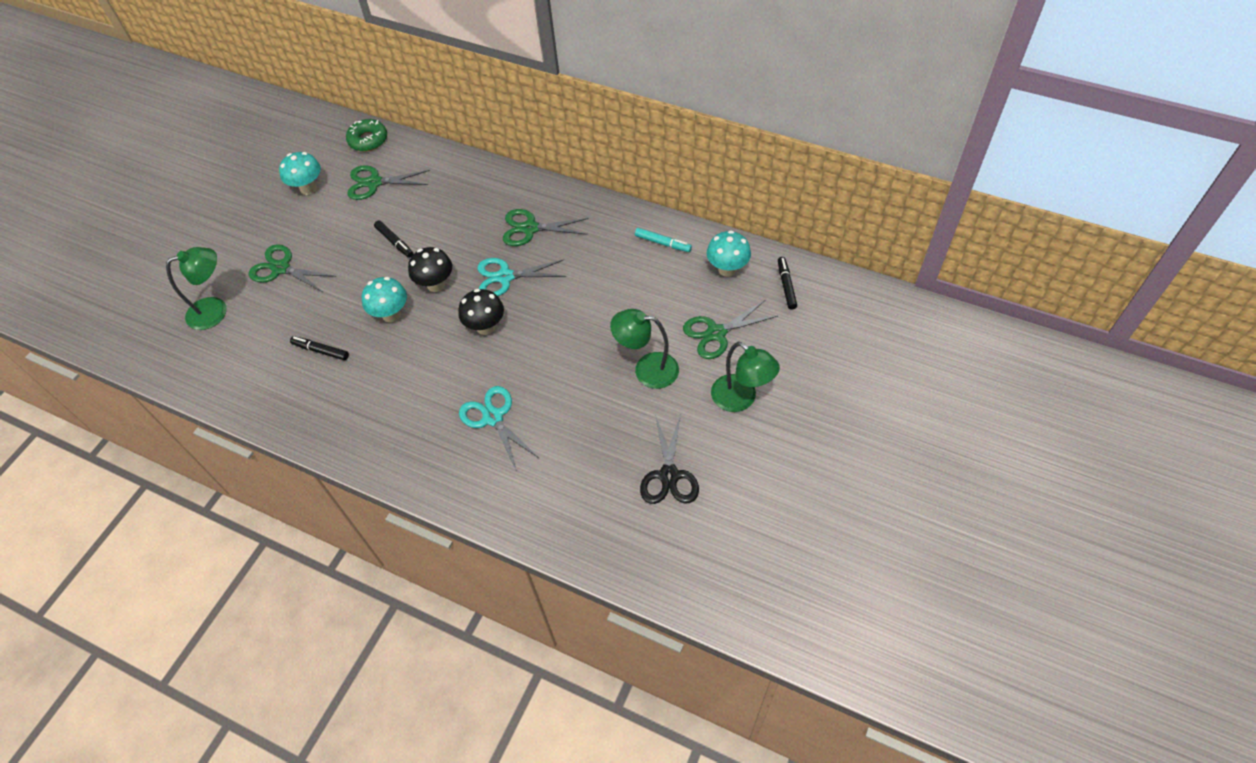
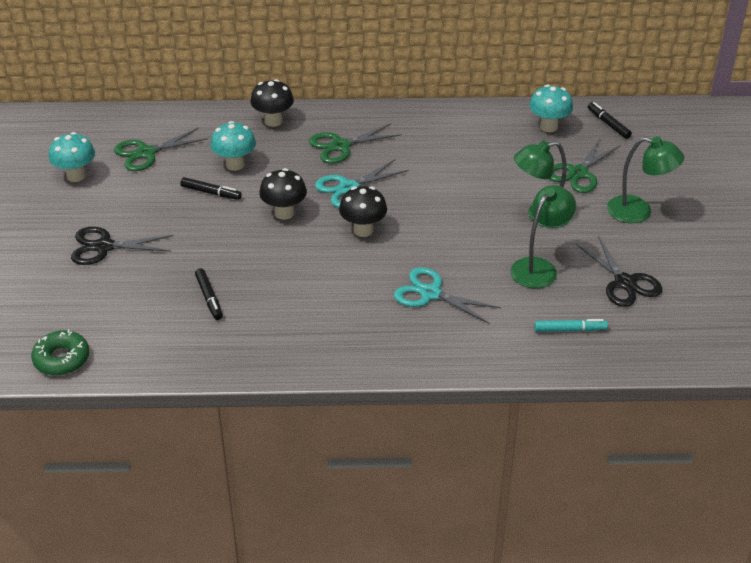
camera: 30 degrees left, 15 degrees down
(215, 310) = (59, 301): green lamp -> green lamp (539, 267)
(281, 268) = (104, 247): green scissors -> black scissors
(321, 351) = (209, 298): black marker -> black marker turned 105 degrees counterclockwise
(368, 140) = (108, 121): green donut -> green donut (61, 359)
(391, 314) = (258, 248): turquoise mushroom -> turquoise mushroom (235, 164)
(494, 182) = (273, 121): none -> black mushroom
(663, 243) = (475, 124): turquoise marker -> turquoise marker (570, 330)

